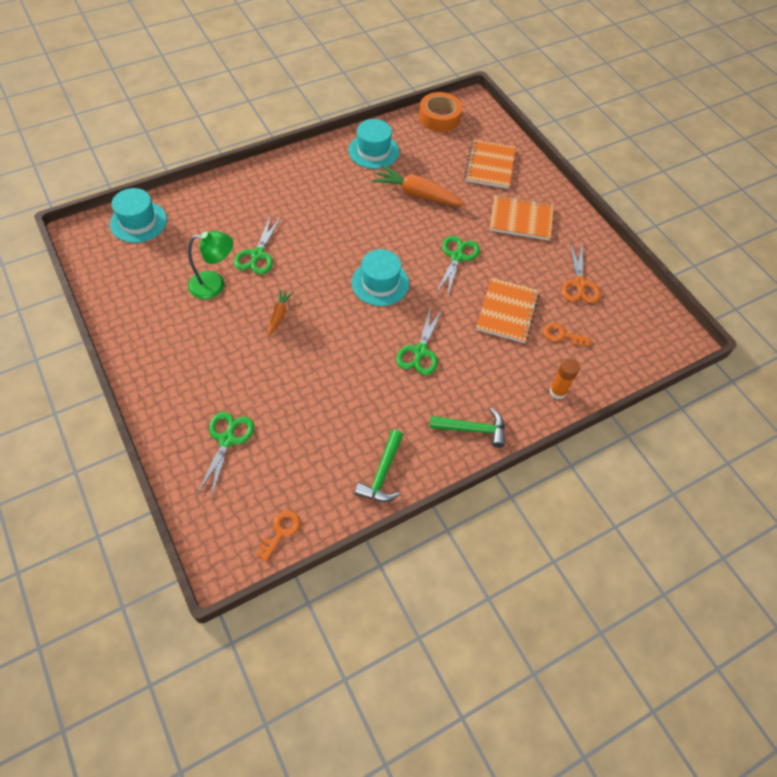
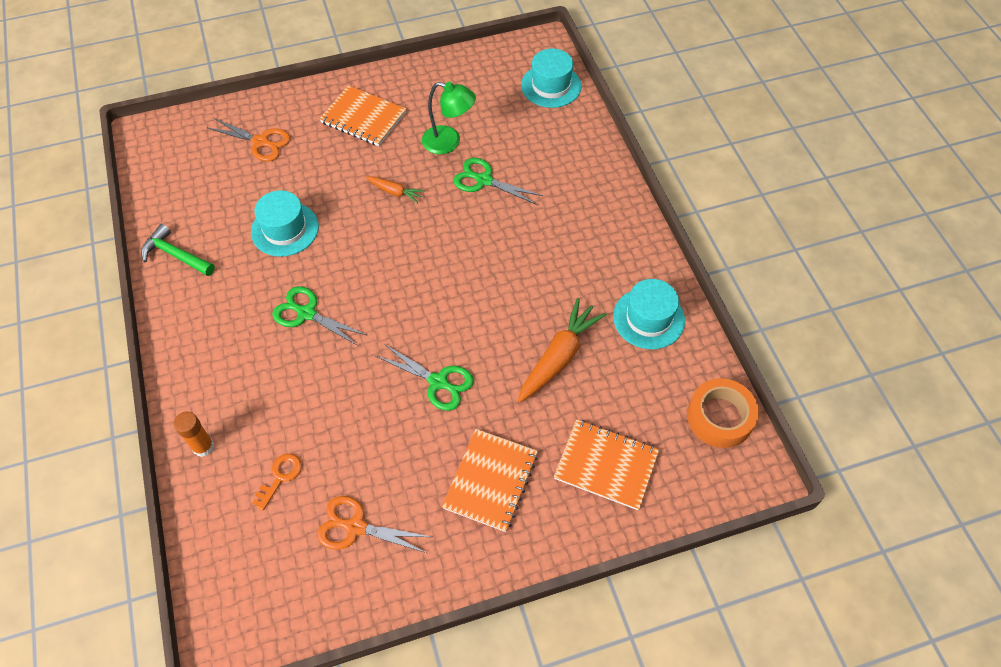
camera: 105 degrees right, 0 degrees up
(214, 285) = (449, 142): green lamp -> green lamp turned 75 degrees counterclockwise
(227, 440) = (260, 142): green scissors -> orange scissors
(281, 531) = (154, 173): orange key -> none
(380, 283) = (415, 290): turquoise hat -> turquoise hat (285, 229)
(472, 429) = (191, 344): green hammer -> none
(507, 311) = (335, 420): orange notebook -> orange notebook (363, 118)

